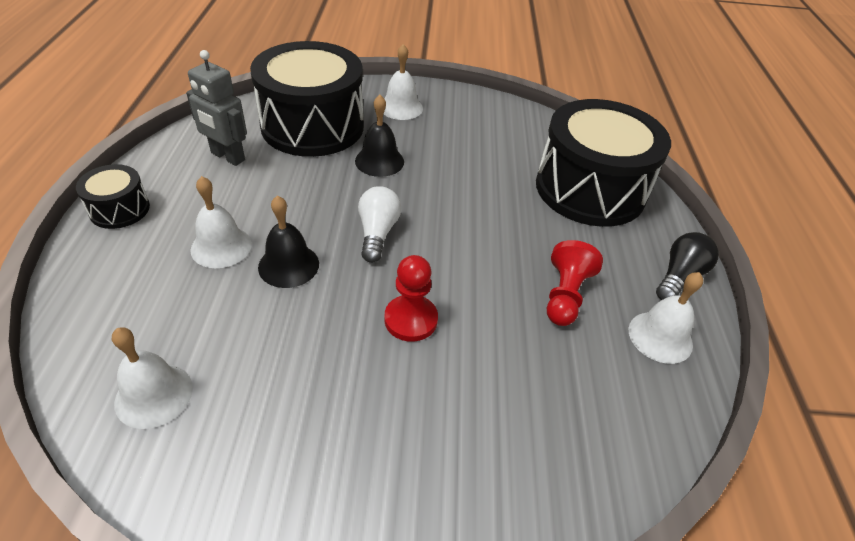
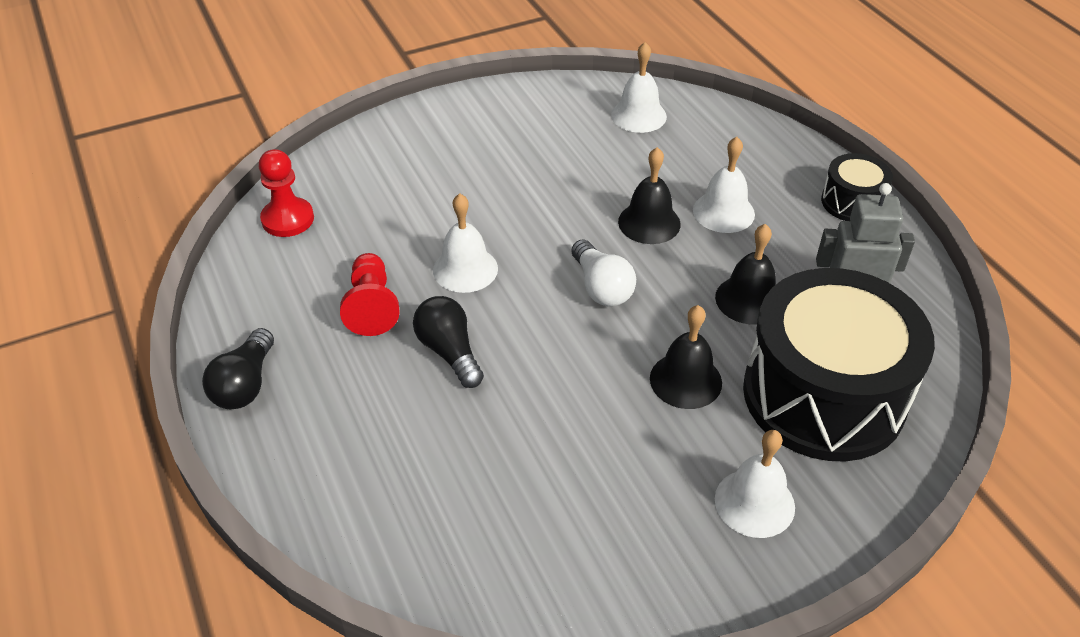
camera: 155 degrees right, 0 degrees up
(288, 183) = (749, 299): none -> black bell
(411, 319) = (505, 226): red pawn -> red pawn (288, 219)
(519, 237) = (449, 352): none -> black light bulb
(590, 189) = (386, 474): black drum -> none
(660, 337) = (264, 306): white bell -> white bell (465, 269)

